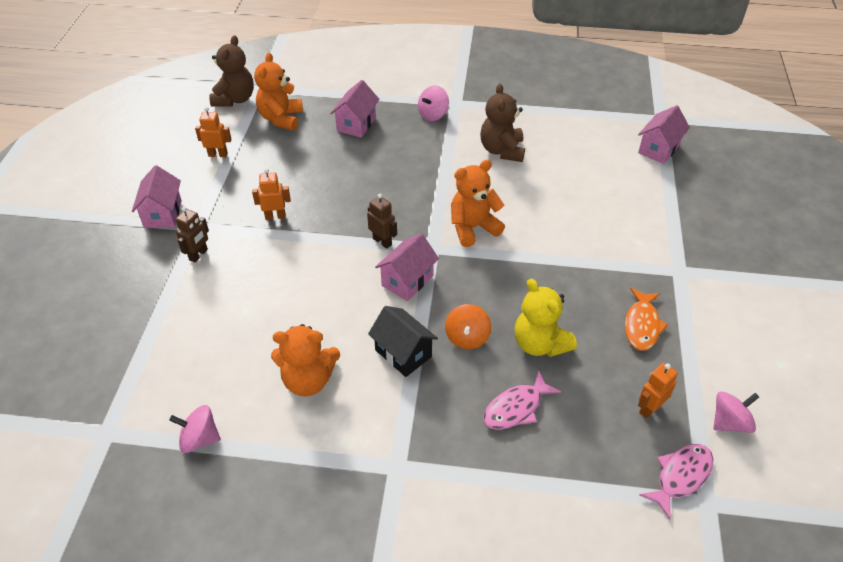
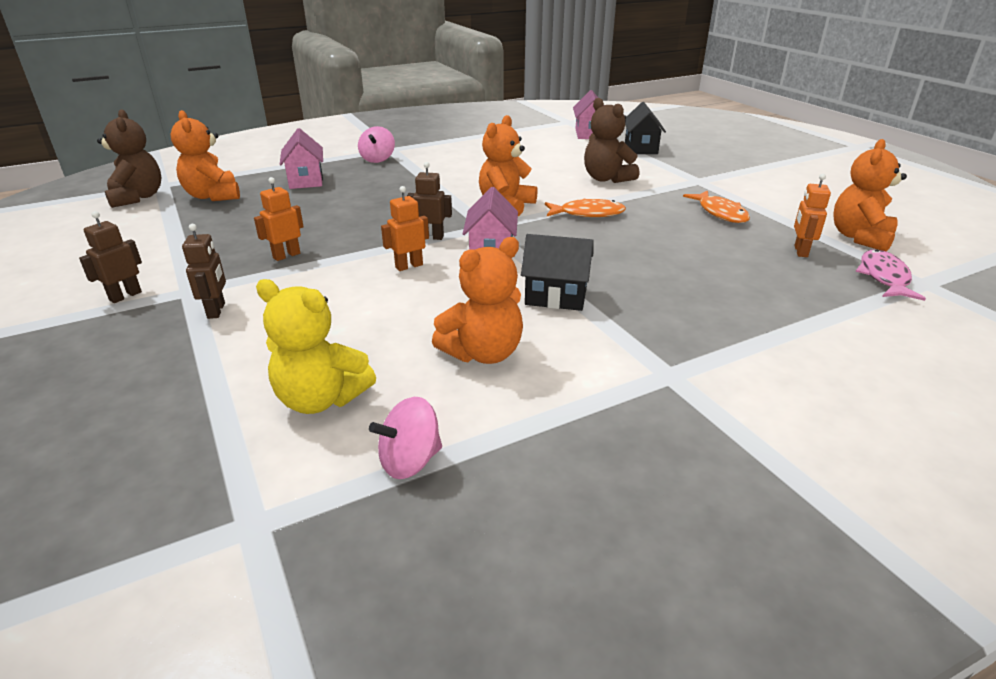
camera: 35 degrees left, 15 degrees down
(163, 214) = (125, 296): pink house -> brown robot
(218, 154) = (158, 236): orange robot -> orange robot (409, 266)
(467, 337) = (599, 266): orange spinning top -> none
(502, 150) = (469, 162): brown teddy bear -> brown teddy bear (606, 179)
(516, 408) = (707, 290): pink fish -> none
(526, 270) = (588, 213): none -> orange fish
(540, 344) = (664, 248): yellow teddy bear -> yellow teddy bear (321, 399)
(683, 195) = (641, 148): none -> black house
(729, 422) = (859, 238): pink spinning top -> orange teddy bear

